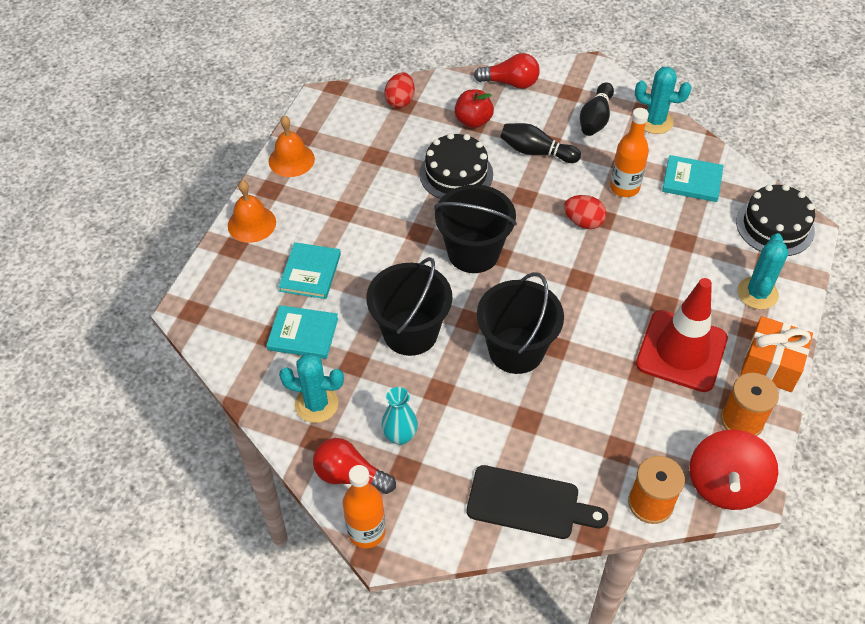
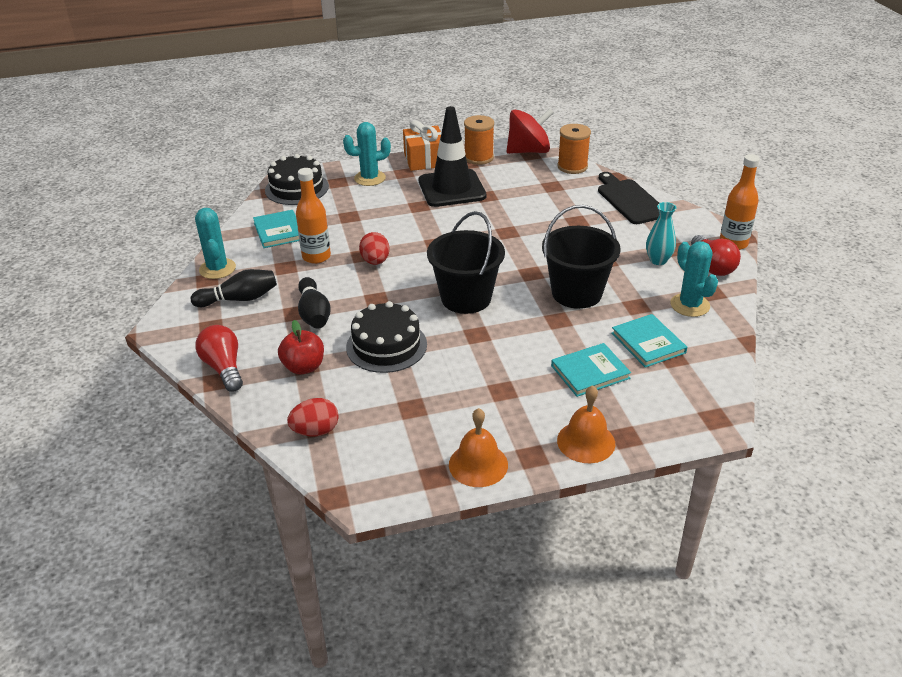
camera: 125 degrees left, 15 degrees down
(516, 350) = (531, 244): black bucket -> none
(681, 351) = (451, 188): red traffic cone -> black traffic cone

